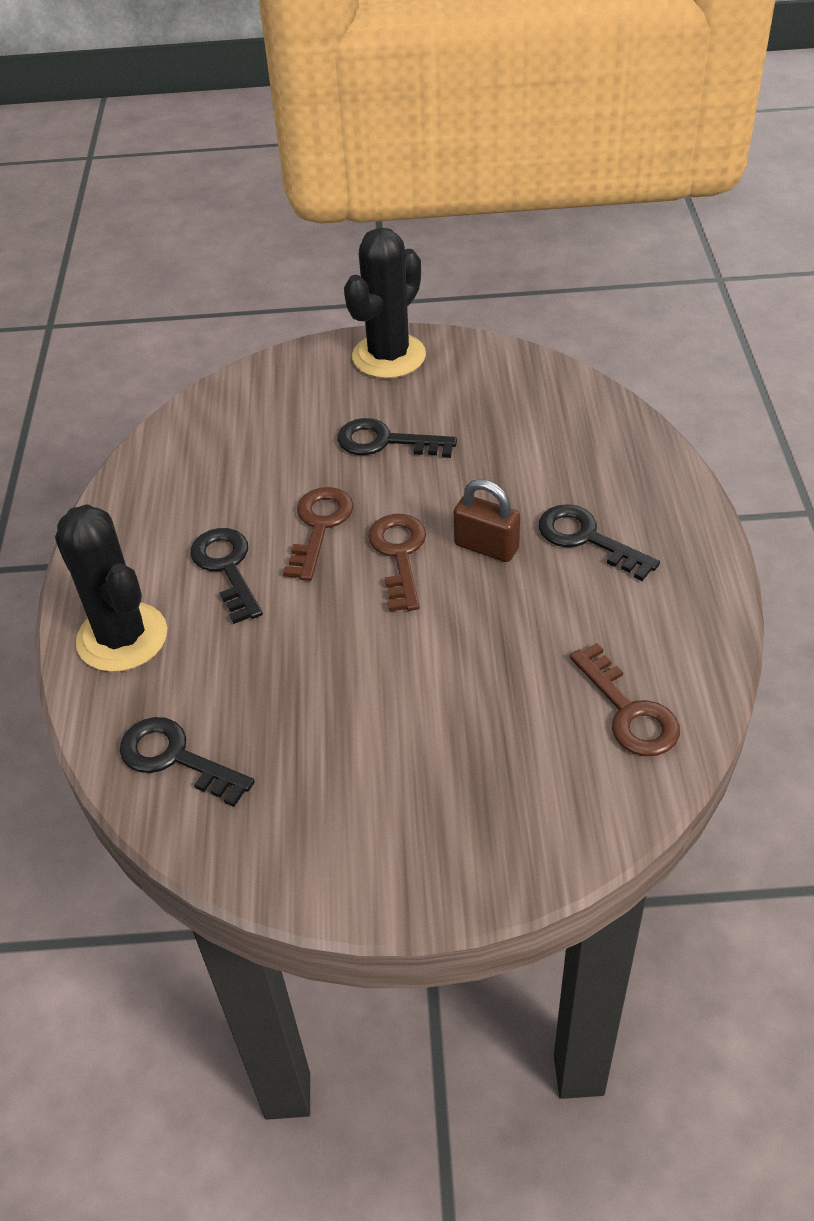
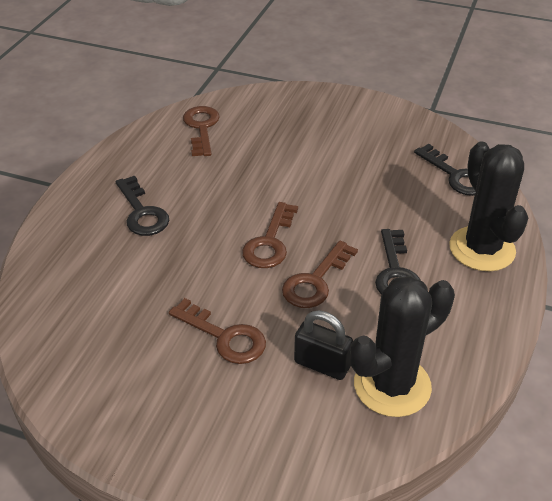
camera: 160 degrees left, 5 degrees down
(275, 449) = (322, 364): none -> black padlock
(386, 441) = (224, 336): black key -> brown key
(389, 356) = (161, 437): black cactus -> black cactus (392, 385)
(486, 547) = (209, 228): brown padlock -> none

